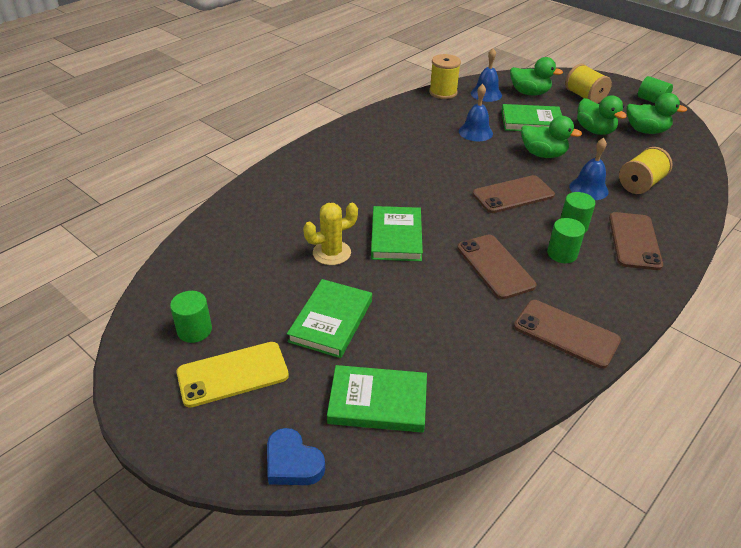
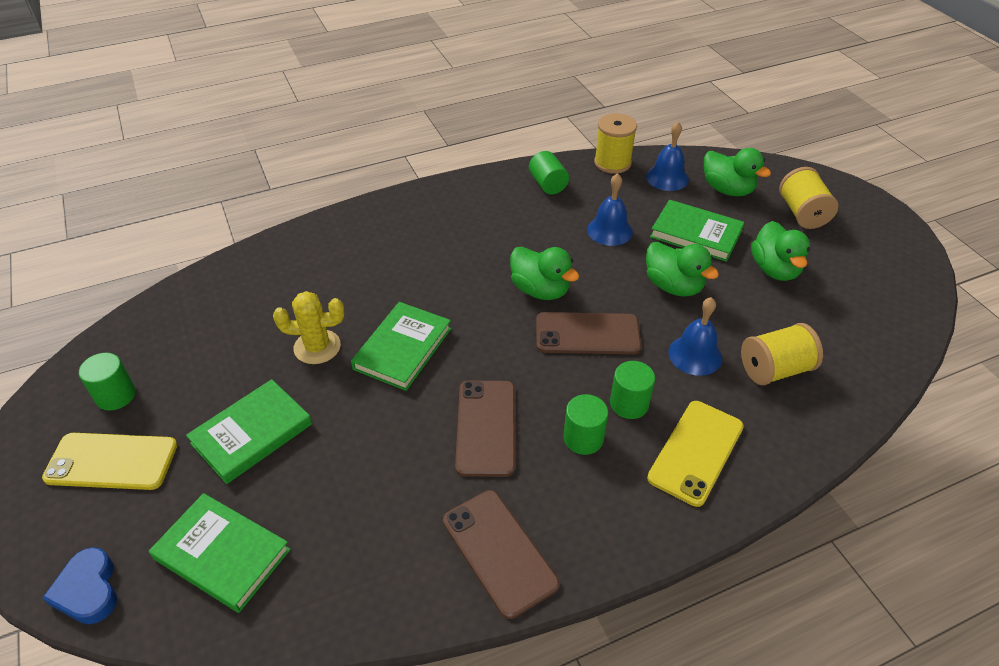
camera: 25 degrees right, 5 degrees up
(634, 241) = (695, 452): brown phone -> yellow phone
(646, 131) = (851, 289): green duck -> green duck (540, 290)
(651, 100) = (899, 243): green cylinder -> green cylinder (548, 184)

